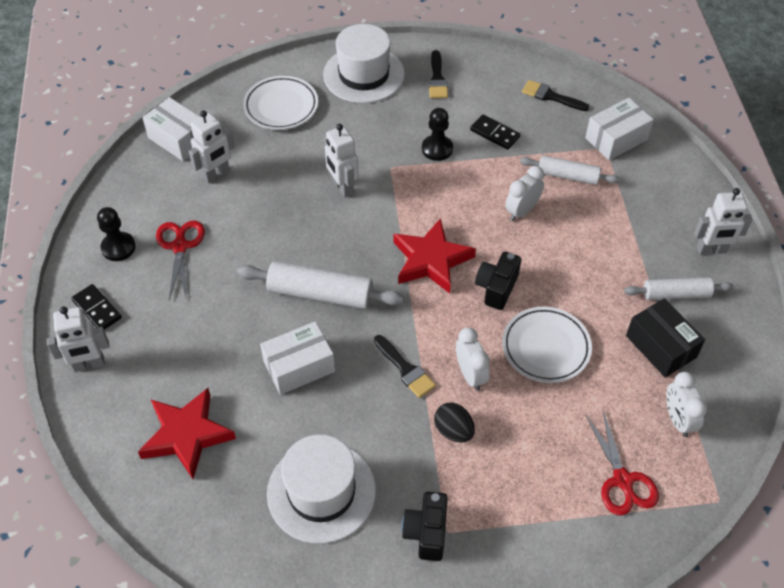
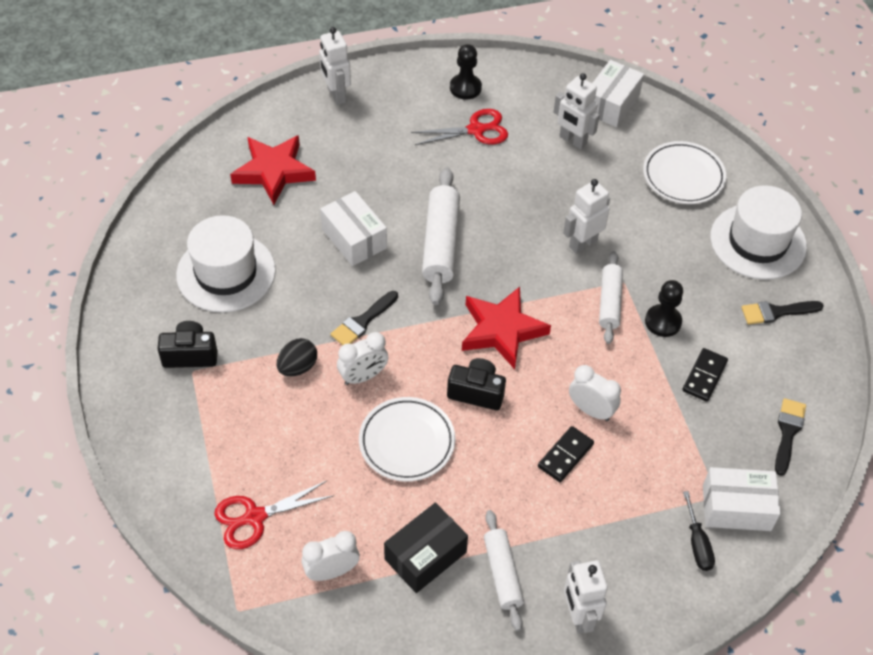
camera: 80 degrees right, 0 degrees up
(97, 309) = (394, 88): black domino -> black domino (565, 455)
(568, 176) = (658, 455): white rolling pin -> white rolling pin (610, 302)
(616, 139) = (736, 508): white box -> white box turned 45 degrees counterclockwise
(647, 167) = (697, 543): none -> black screwdriver

